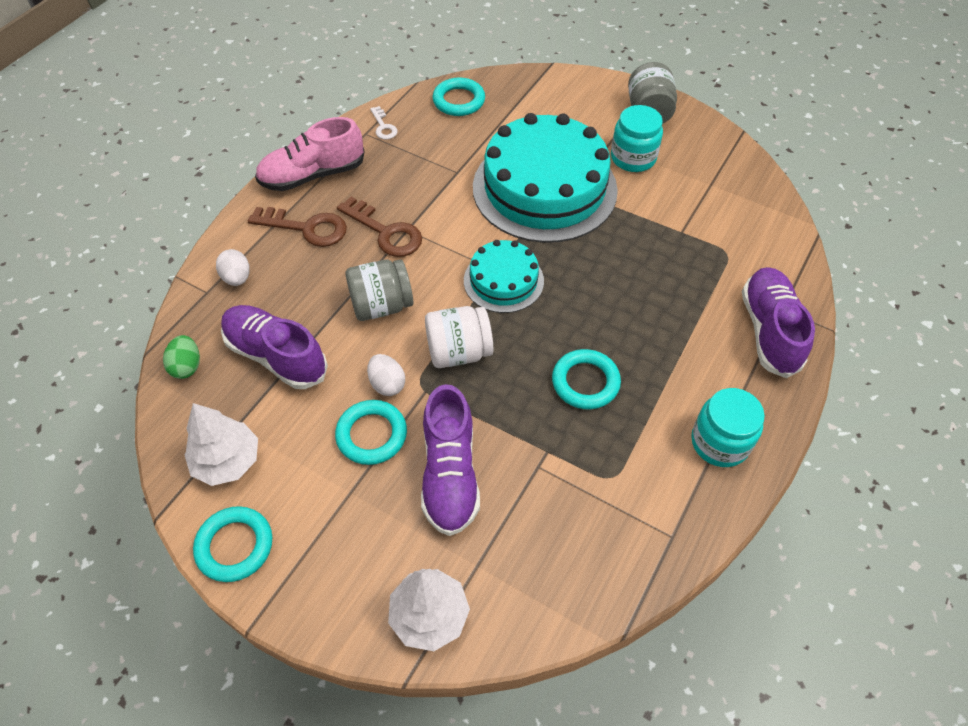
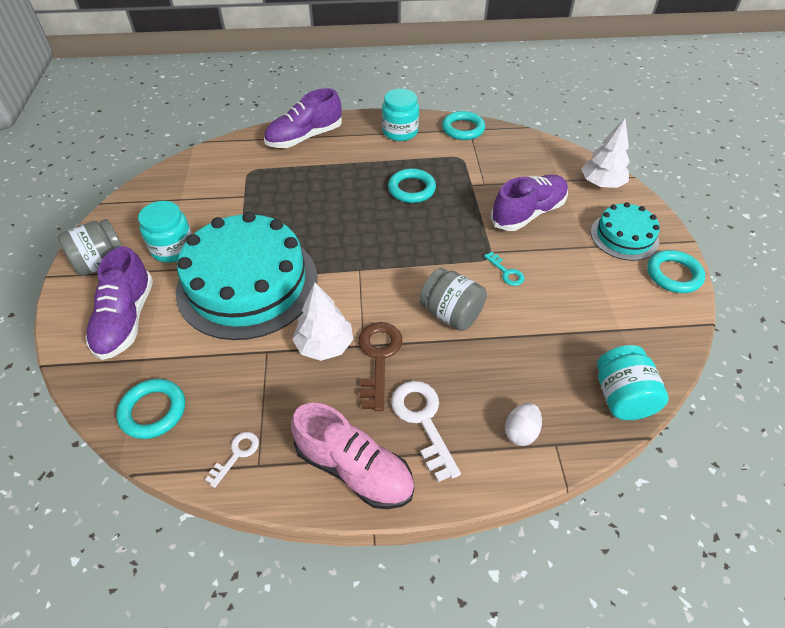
camera: 125 degrees left, 5 degrees down
(187, 366) = (621, 397): green egg -> turquoise jar
(227, 461) = (643, 315): white tree -> white tree (324, 345)
(276, 356) = (553, 346): purple shoe -> purple shoe (126, 319)
(306, 228) = (423, 421): brown key -> white key
(371, 435) = (545, 258): turquoise ring -> turquoise ring (463, 129)
(387, 384) = (506, 272): white egg -> turquoise key
(459, 352) = (447, 252): white jar -> none
(503, 280) = (366, 260): turquoise cake -> turquoise cake (624, 236)

